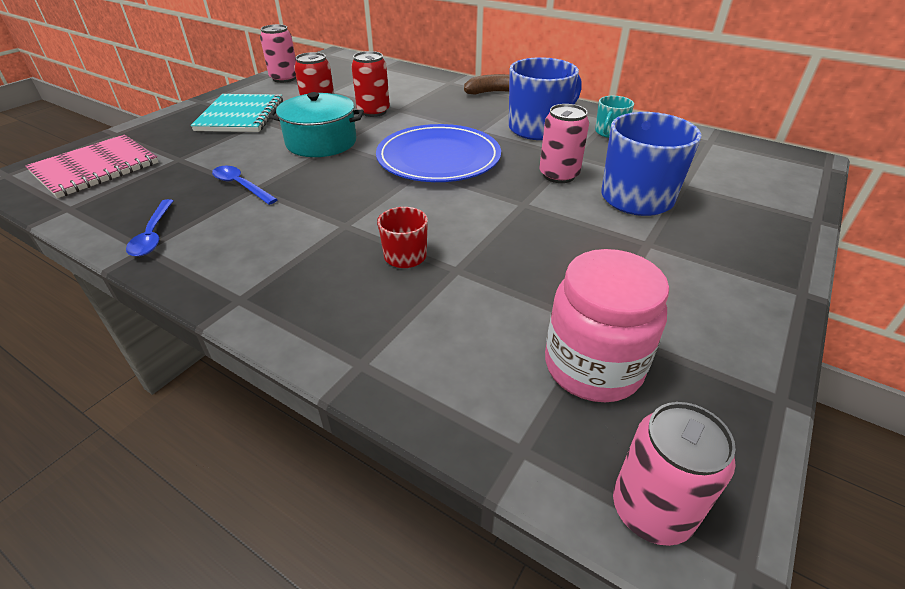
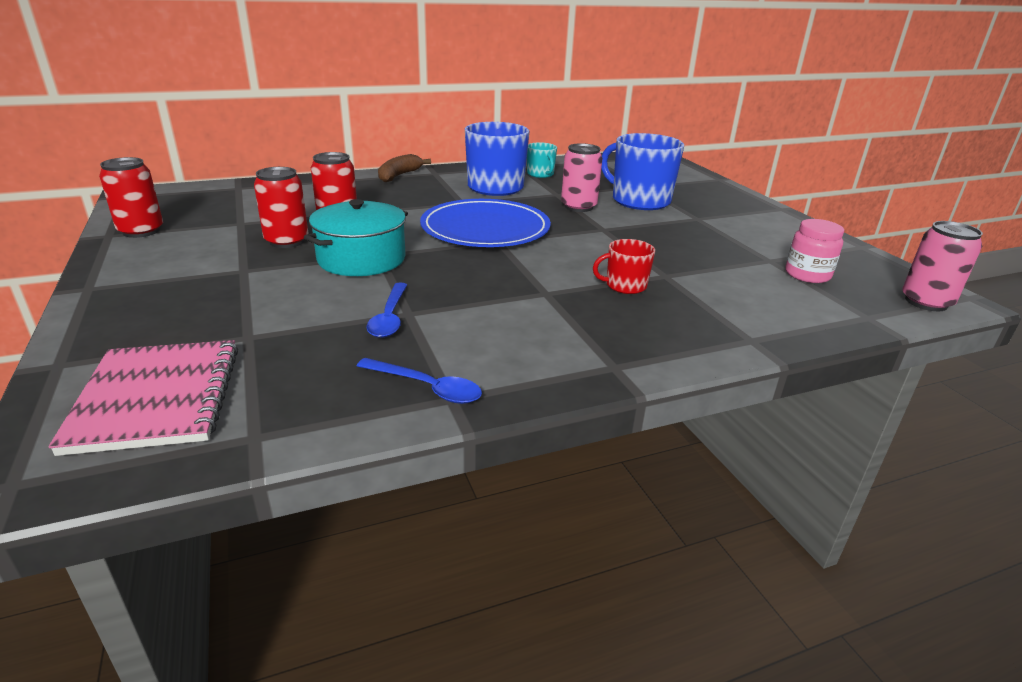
camera: 55 degrees left, 10 degrees down
(240, 115) = (197, 277): turquoise notebook -> none
(241, 186) = (389, 317): blue spoon -> blue spoon turned 75 degrees counterclockwise
(284, 78) = (141, 231): pink can -> red can
(593, 367) = (807, 275): pink jar -> pink jar, size x0.64

